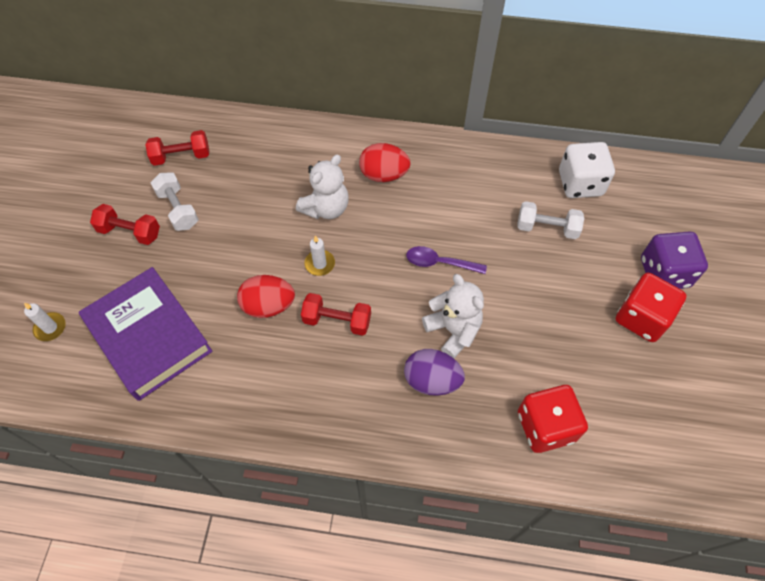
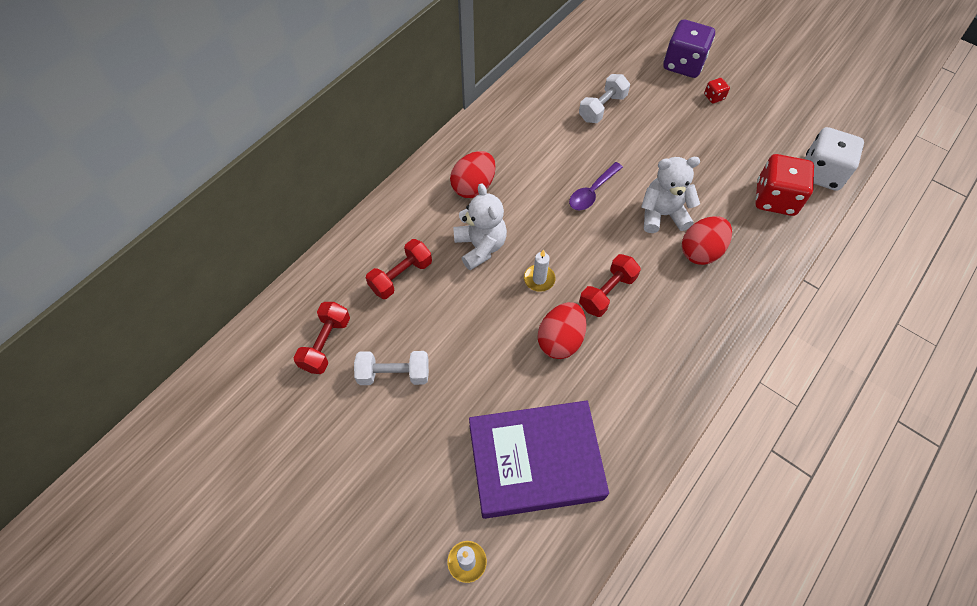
camera: 60 degrees left, 0 degrees up
(130, 232) = (392, 433): red dumbbell -> red dumbbell (401, 276)
(432, 380) = (701, 251): purple egg -> red egg
(580, 183) = (573, 66): white dice -> white dice (821, 173)
(641, 318) = (714, 97): red dice -> red dice, size x0.44

